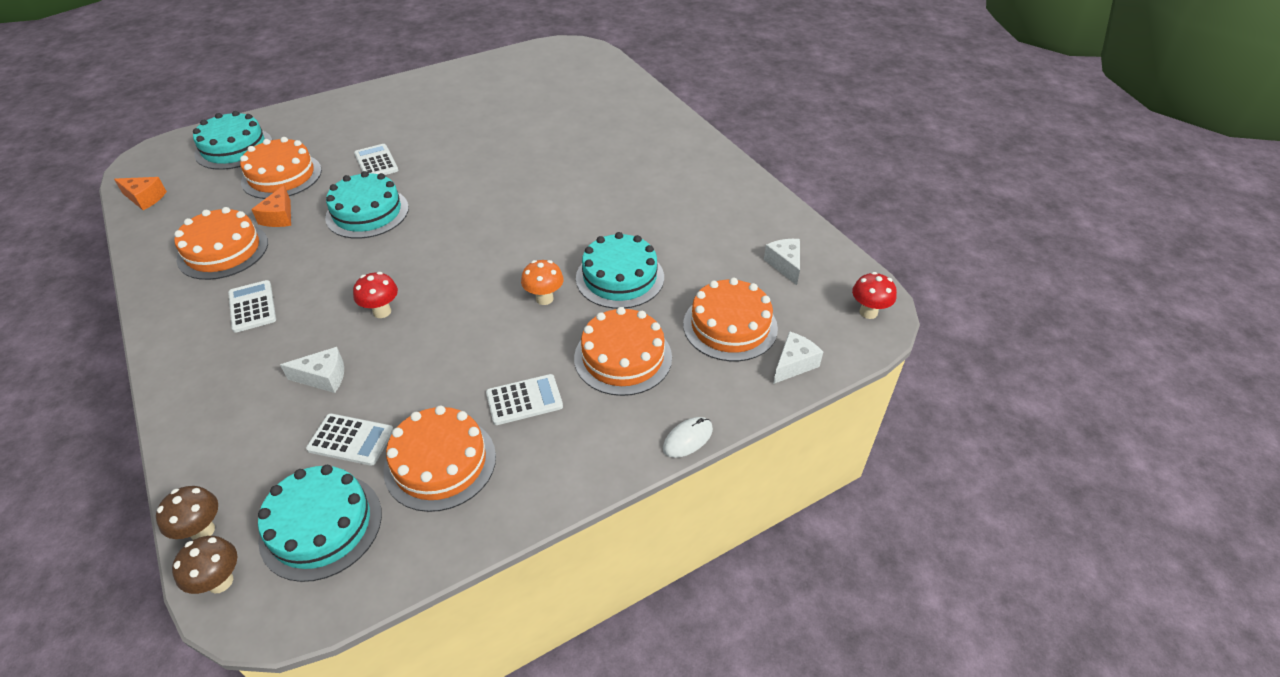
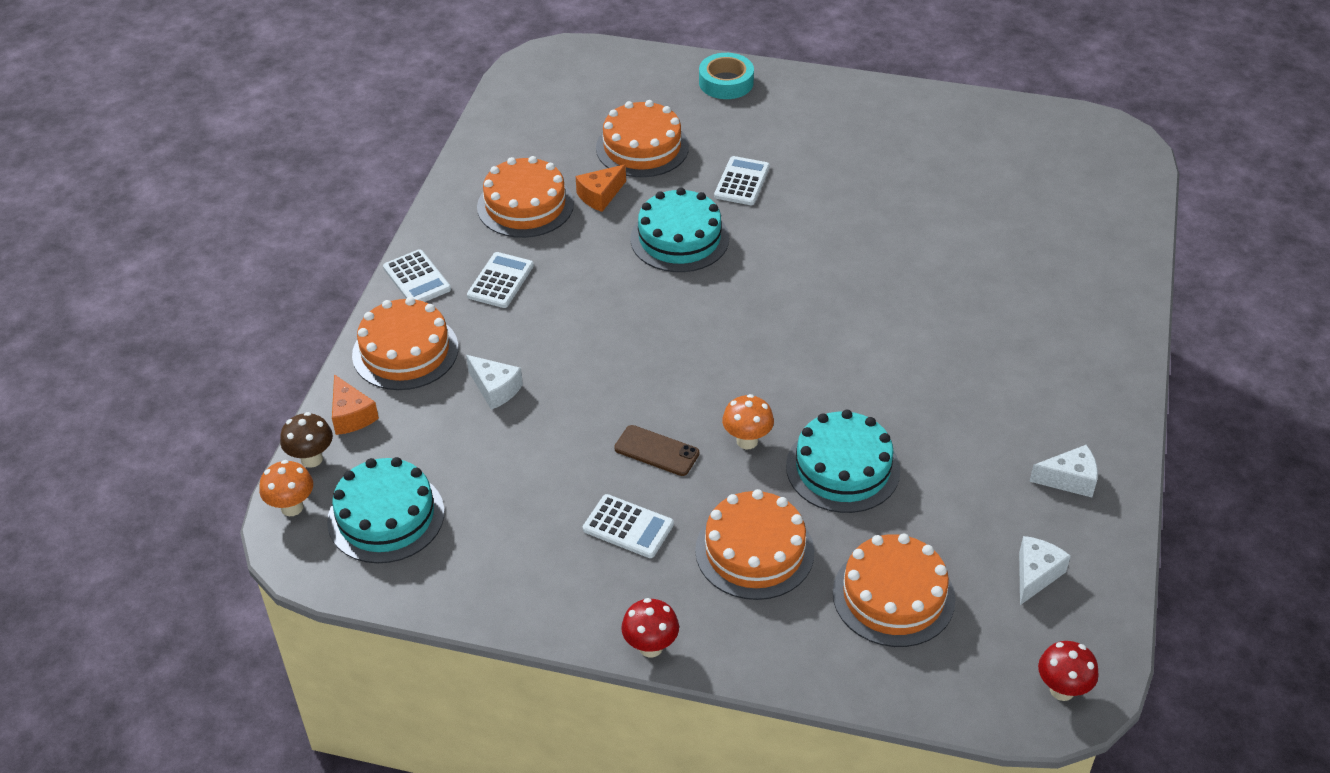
camera: 45 degrees right, 0 degrees up
(145, 198) = (510, 106): orange cheese -> orange cheese (351, 415)
(220, 581) = (292, 507): brown mushroom -> orange mushroom
(234, 148) = (628, 88): turquoise cake -> none
(305, 116) = (726, 82): none -> turquoise tape
(351, 440) = (466, 461): white calculator -> white calculator (417, 278)
(382, 311) = (595, 356): red mushroom -> red mushroom (650, 647)
(440, 463) = (511, 531): orange cake -> orange cake (405, 351)
(491, 341) = (656, 451): none -> brown phone
(687, 439) = (726, 668): white mouse -> none
(794, 364) = (910, 680): white cheese -> white cheese (1069, 480)

